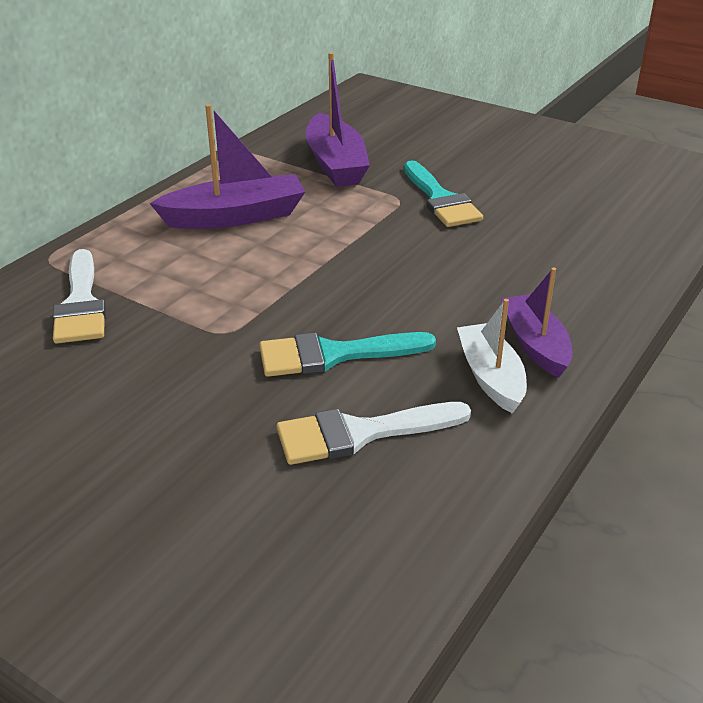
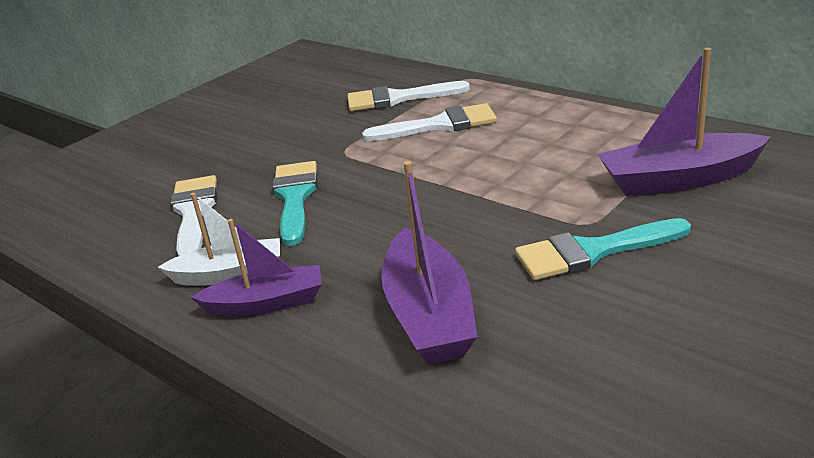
camera: 100 degrees right, 5 degrees down
(180, 270) = (440, 125): none -> white brush
(235, 217) = (537, 137): purple boat -> purple boat (429, 314)

